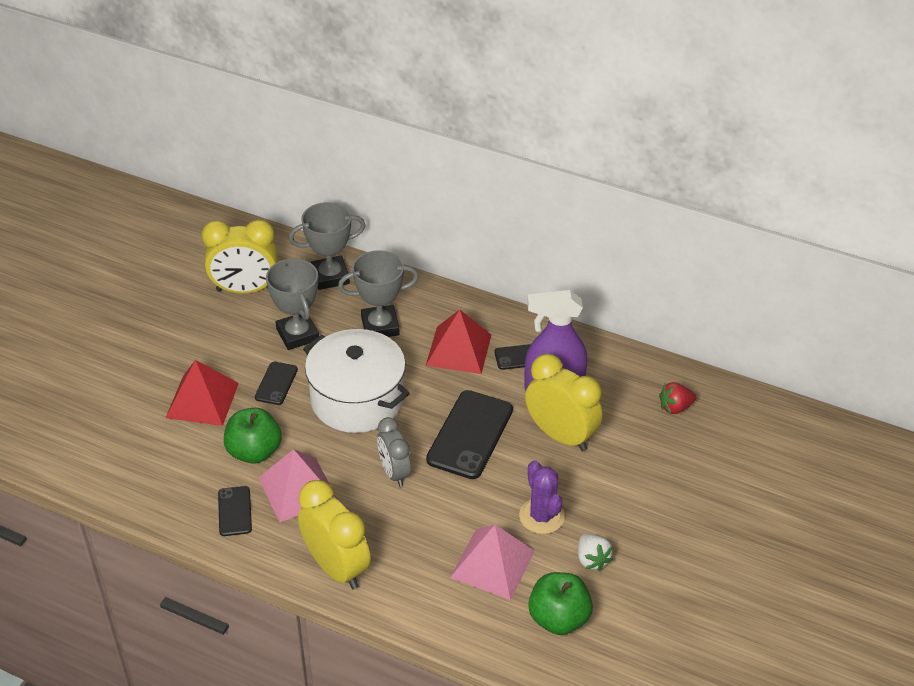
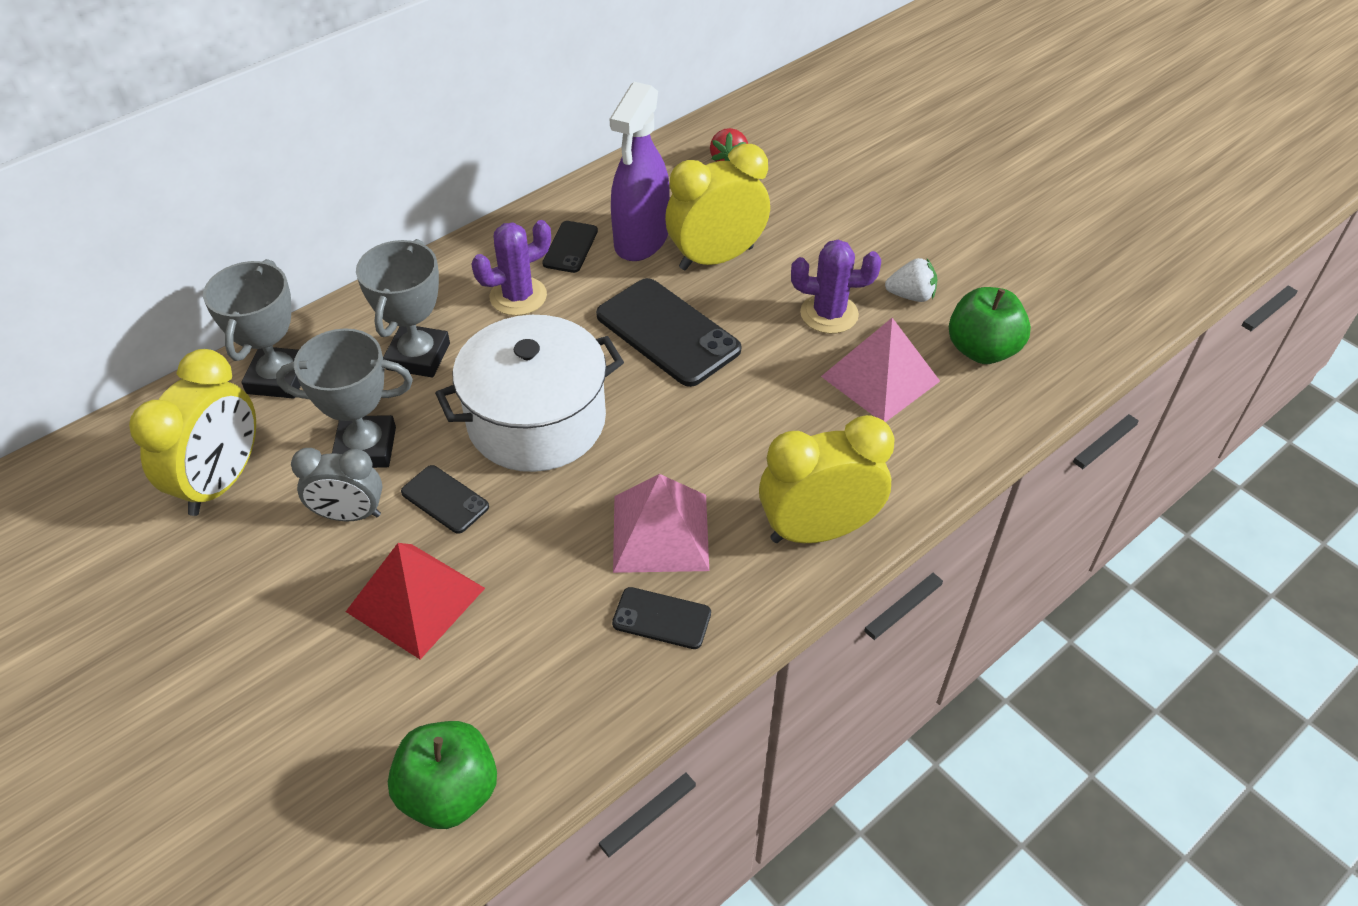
camera: 65 degrees left, 5 degrees up
(254, 452) = (561, 563): green apple -> green apple (449, 793)
(394, 472) = (688, 423): grey clock -> grey clock (349, 515)
(459, 350) = (518, 296): red pyramid -> purple cactus

